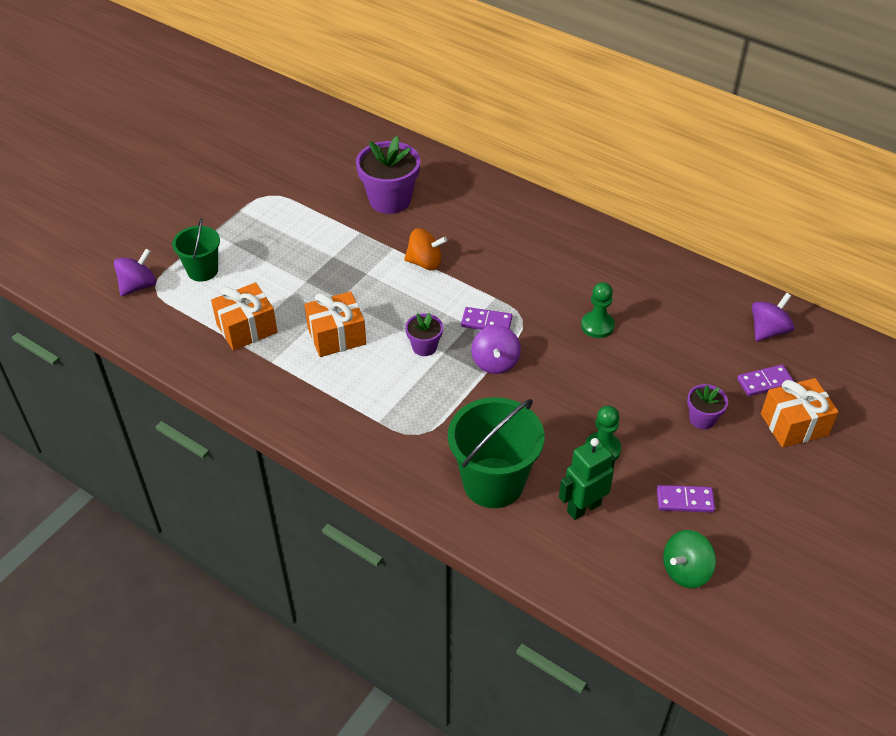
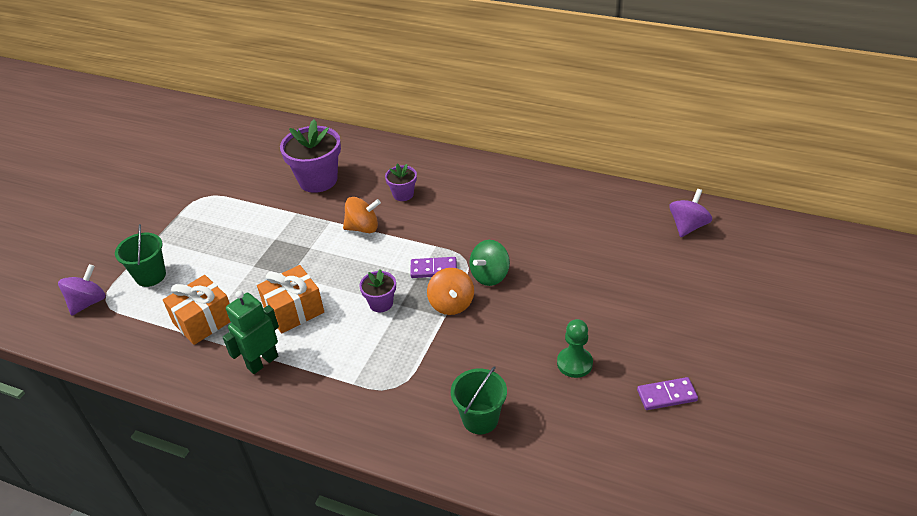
camera: 10 degrees left, 5 degrees down
(493, 482) = (480, 419): green bucket -> green bucket, size x0.59
(495, 362) = (451, 304): purple spinning top -> orange spinning top
(583, 507) = (574, 424): green robot -> green robot (262, 362)
(597, 326) = (536, 252): green pawn -> none
(685, 571) = (690, 464): green spinning top -> green spinning top (490, 275)
(702, 419) = (657, 315): purple flower pot -> purple flower pot (403, 194)
(764, 382) = (700, 271): purple domino -> none
(794, 424) = (740, 303): orange gift -> none

